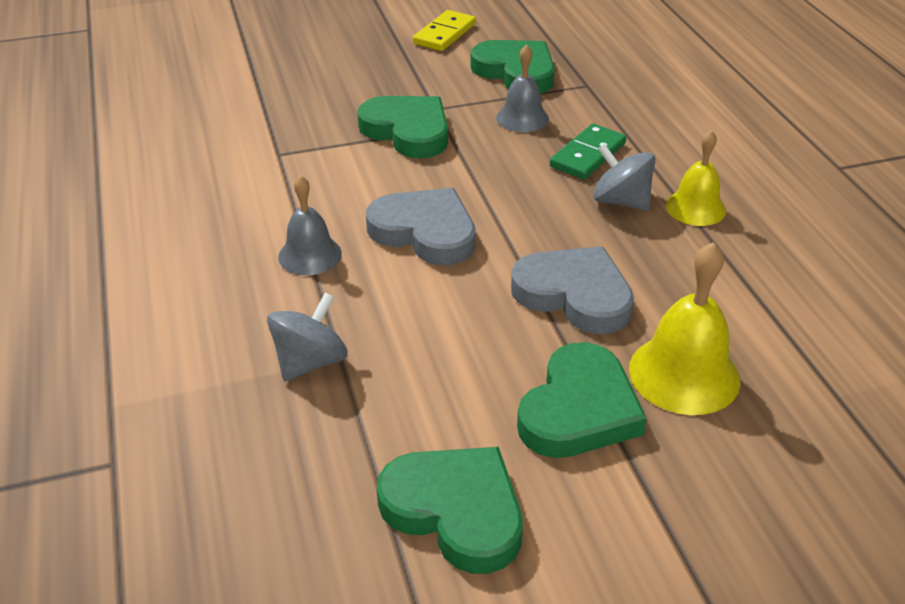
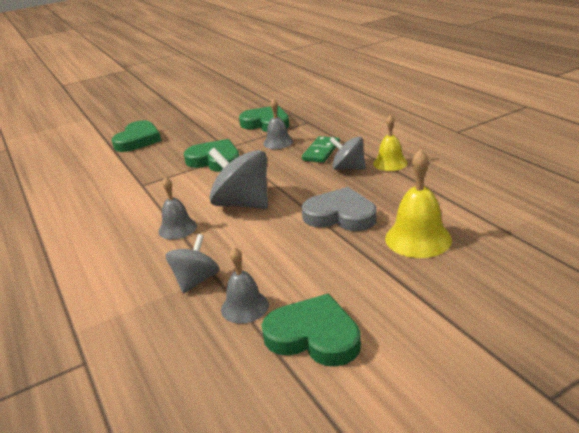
camera: 10 degrees left, 10 degrees down
(369, 430) = (244, 306): none -> grey bell
(425, 232) = (242, 204): grey heart -> grey spinning top
(444, 34) = (220, 114): yellow domino -> none
(579, 409) = (366, 268): green heart -> green heart (138, 140)

